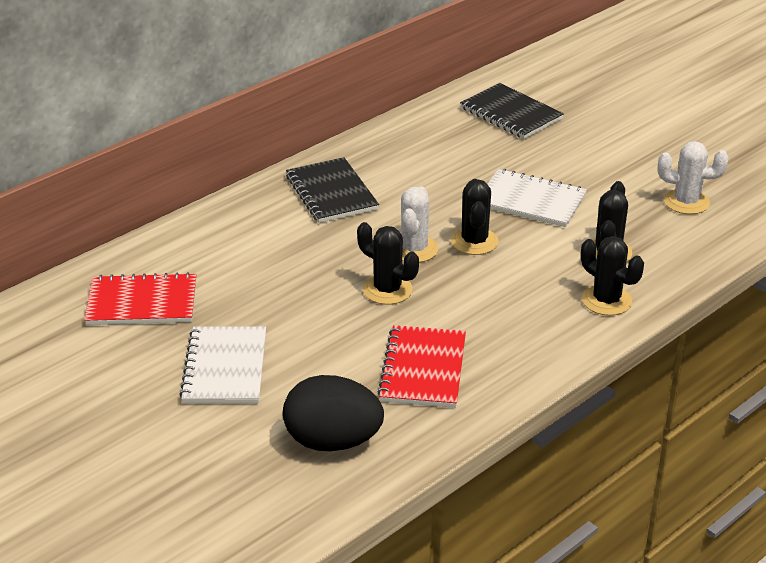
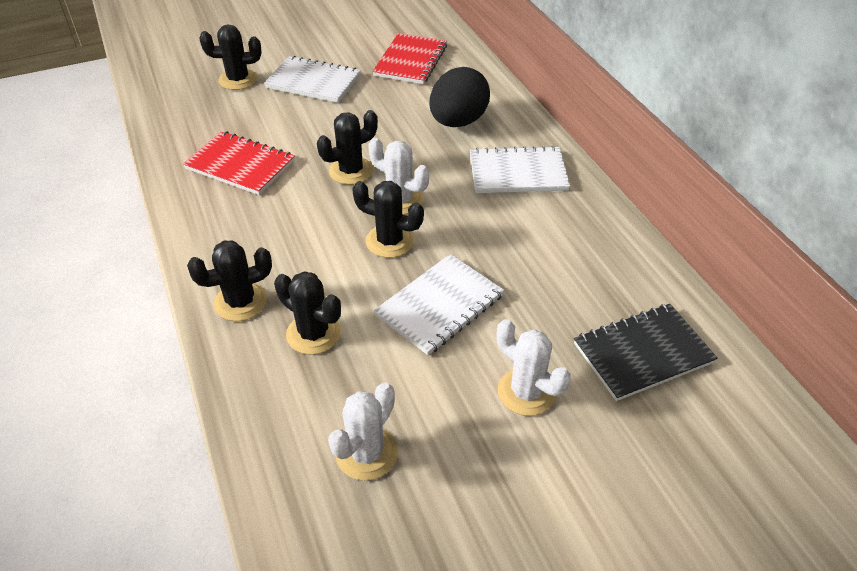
camera: 110 degrees right, 10 degrees up
(248, 437) = (238, 80): none -> black cactus
(331, 193) = (518, 173): black notebook -> white notebook
(333, 441) = (203, 109): black egg -> black egg (458, 122)
(582, 151) = (526, 392): none -> white cactus

